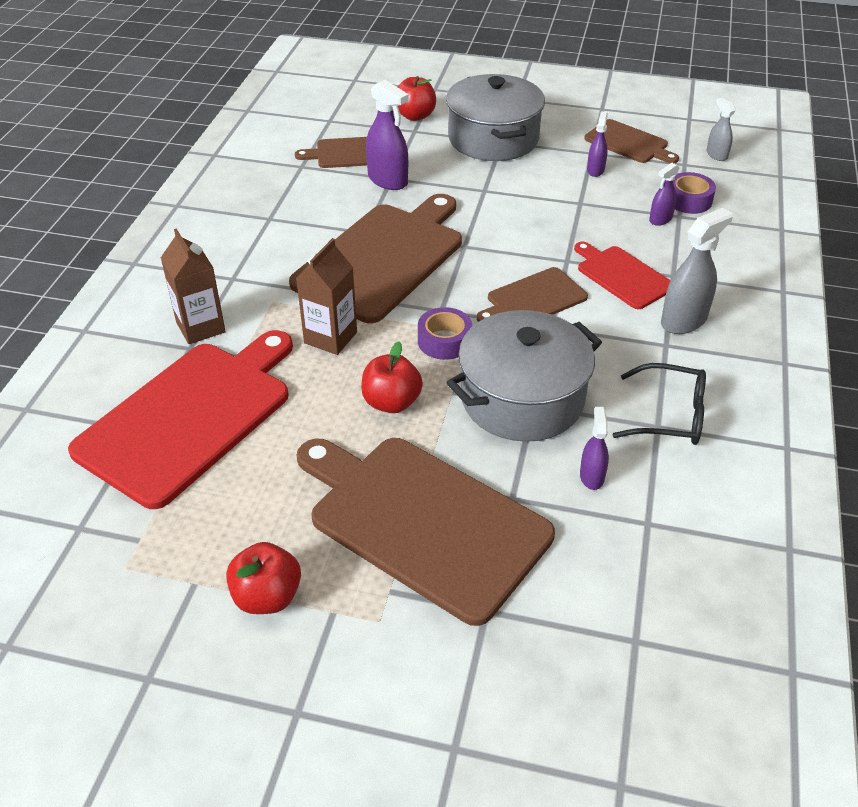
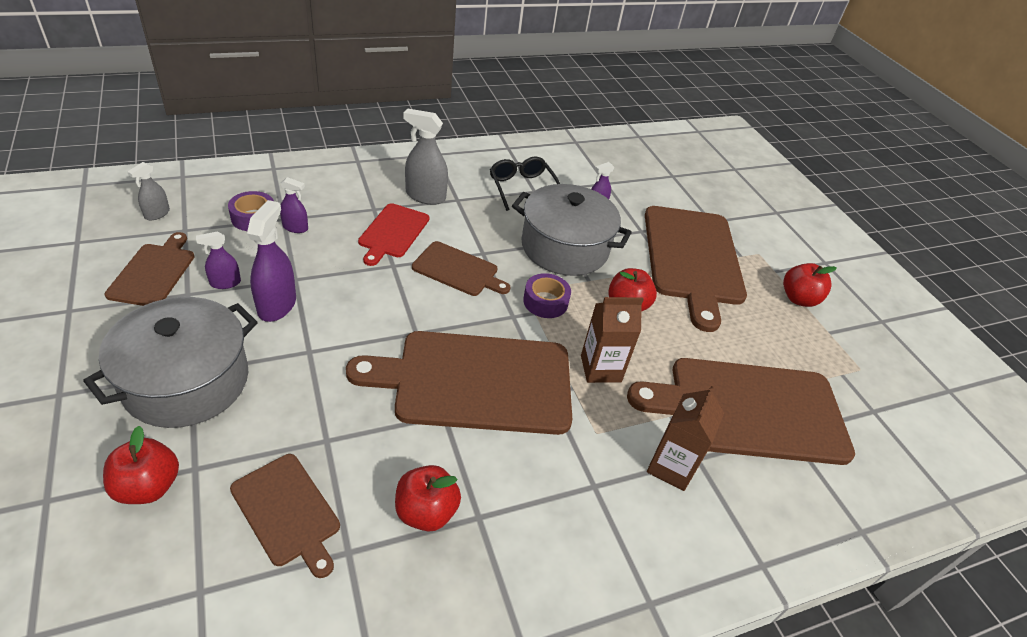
camera: 130 degrees left, 0 degrees up
(189, 417) = (750, 410): red cutting board -> brown cutting board
(296, 199) = (426, 511): none -> red apple
(388, 180) = (333, 441): purple spray bottle -> purple spray bottle (277, 305)

